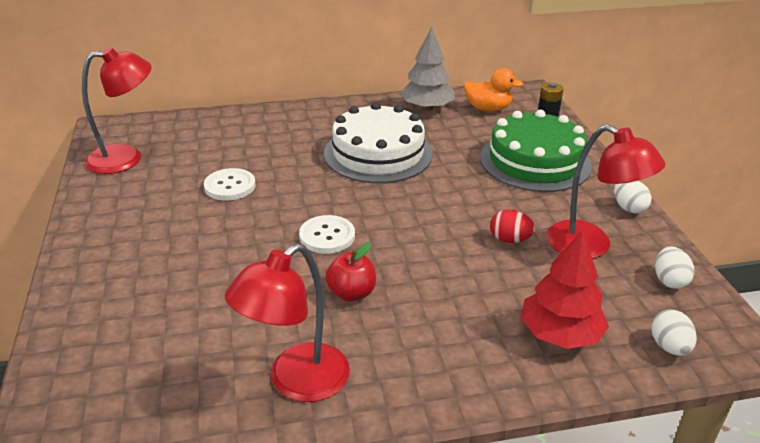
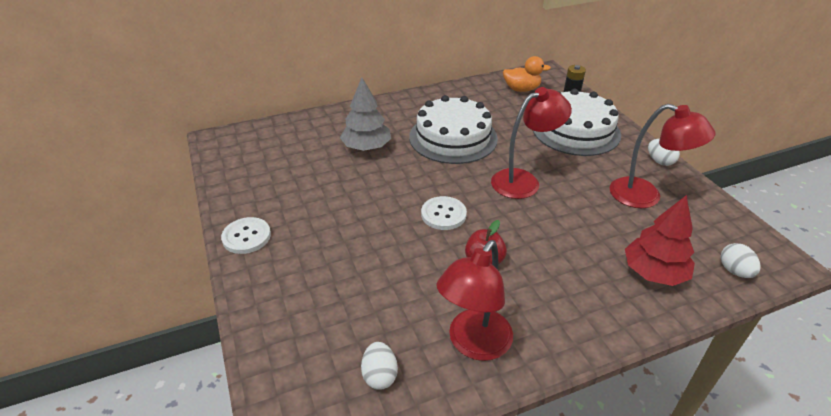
camera: 10 degrees left, 5 degrees up
(126, 158) = (247, 165): red lamp -> red lamp (523, 180)
(230, 186) = (345, 180): white button -> white button (246, 237)
(427, 108) = (474, 93): grey tree -> grey tree (366, 147)
(509, 240) = (584, 199): red egg -> none
(535, 161) = (575, 130): green cake -> white cake
(669, 281) = (712, 217): white egg -> white egg (379, 375)

